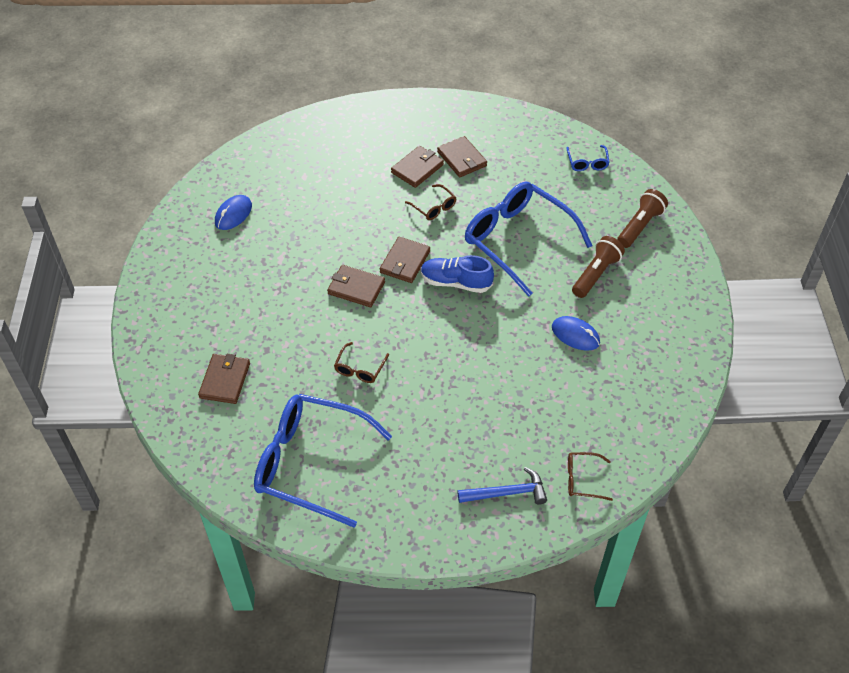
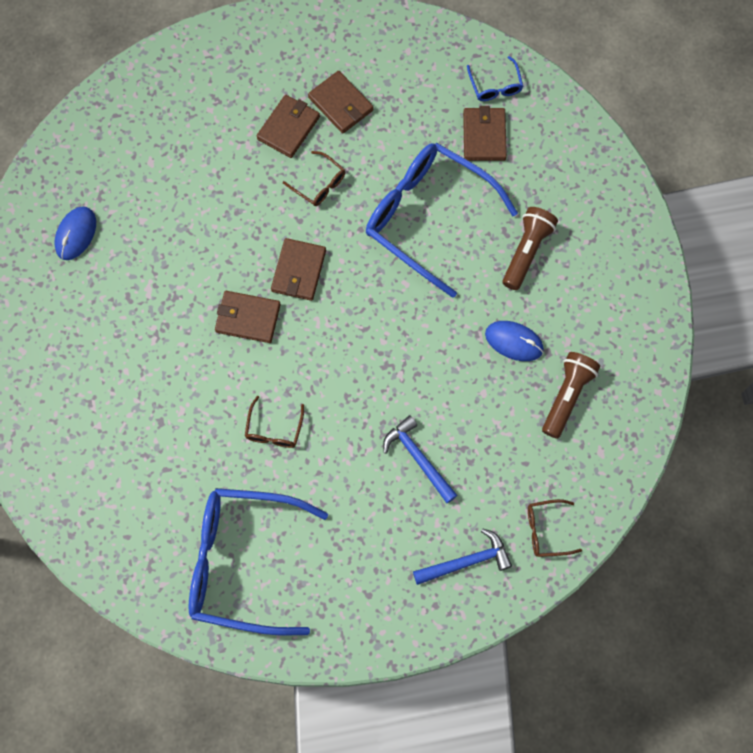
camera: 10 degrees left, 20 degrees up
(225, 380) = (121, 472): brown wallet -> brown wallet (484, 136)
(455, 282) = (364, 291): blue shoe -> none
(478, 407) = (418, 458): none -> blue hammer
(640, 226) = (570, 172): brown flashlight -> brown flashlight (567, 396)

